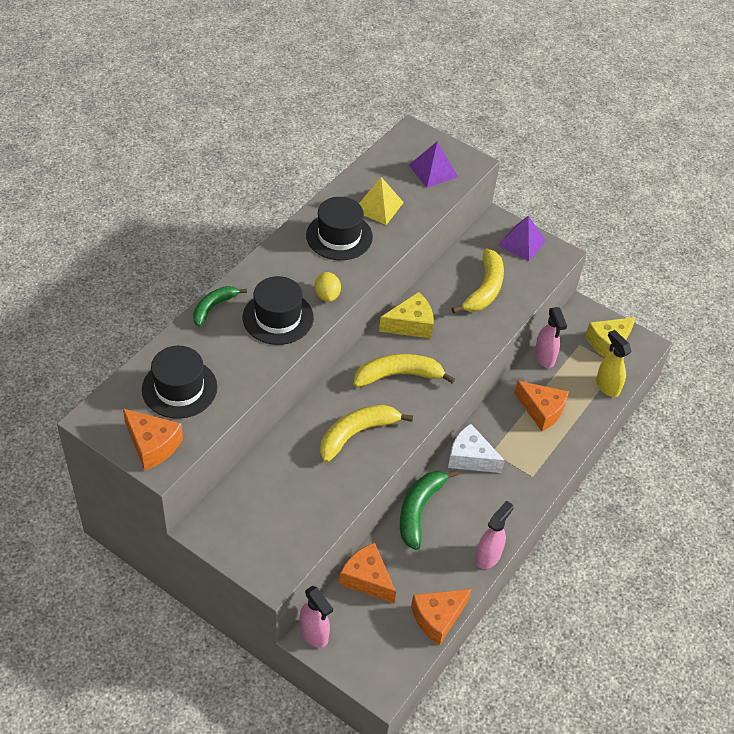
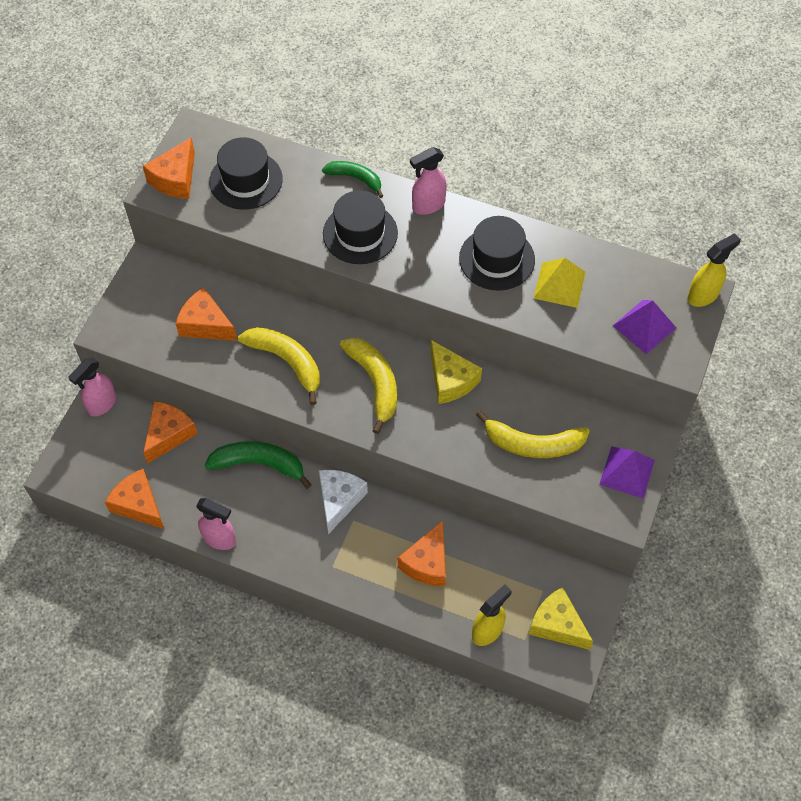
camera: 80 degrees right, 10 degrees up
(293, 489) = (205, 324): none -> orange cheese
(327, 295) = (406, 267): yellow lemon -> none
(415, 133) = (703, 295): none -> yellow spray bottle
(544, 357) = (507, 554): pink spray bottle -> pink spray bottle (428, 205)

